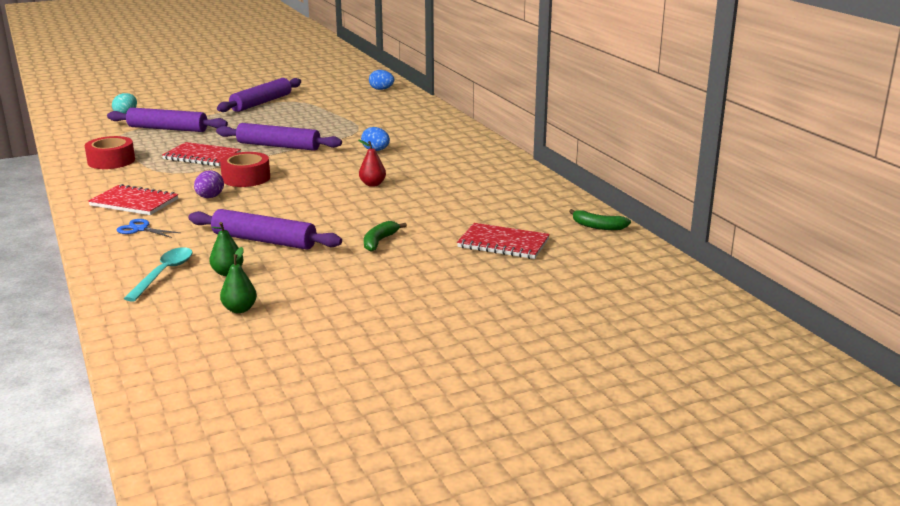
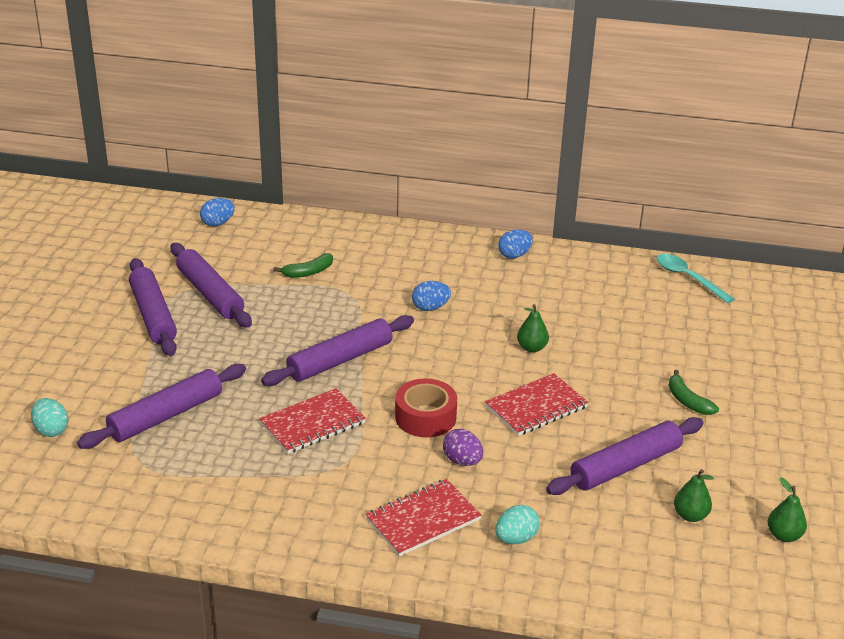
camera: 55 degrees left, 10 degrees up
(111, 161) = (245, 496): red tape -> none
(140, 229) = (516, 538): blue scissors -> turquoise egg
(164, 274) = (660, 558): turquoise spoon -> turquoise spoon (688, 278)
(303, 106) = (210, 294): none -> purple rolling pin
(372, 184) = (532, 348): red pear -> green pear
(485, 154) = (514, 255): none -> blue egg
(503, 243) = (748, 341): red notebook -> red notebook (536, 407)
(598, 226) = (750, 282): green banana -> green banana (308, 272)

